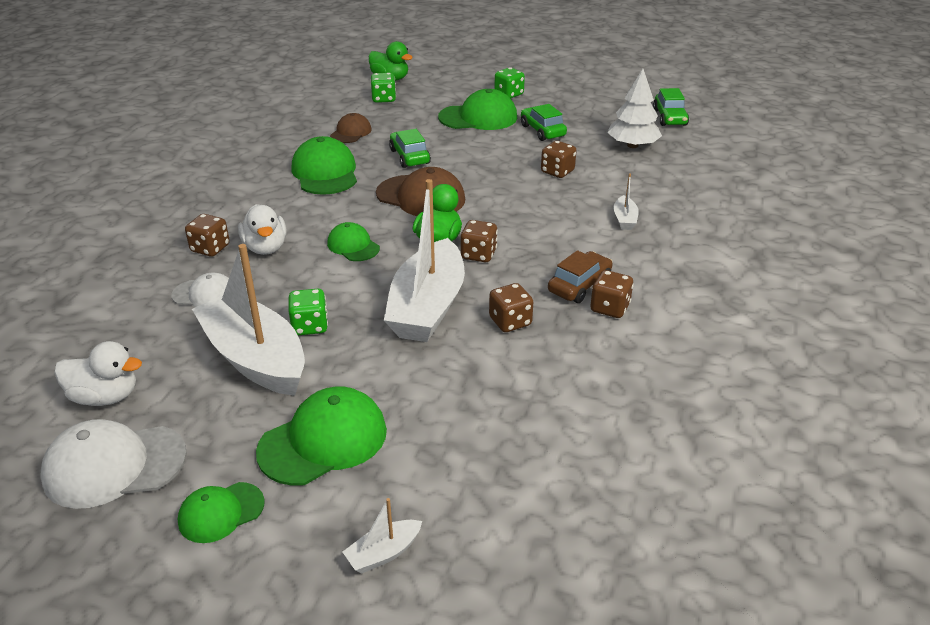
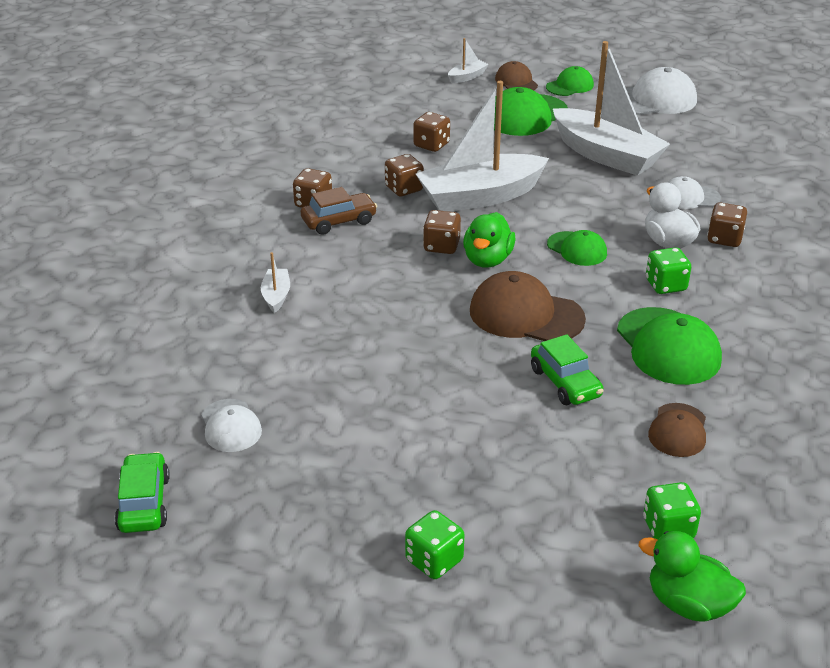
camera: 175 degrees right, 0 degrees up
(105, 397) = (697, 129): white duck -> none
(304, 531) = (516, 82): none -> brown cap
(310, 326) = (577, 178): green dice -> green dice (665, 285)
(427, 307) = (480, 196): white boat -> white boat turned 120 degrees counterclockwise
(478, 117) = (481, 482): green cap -> none
(542, 131) = (370, 453): green car -> none
(557, 172) = (351, 366): brown dice -> brown dice (431, 145)
(579, 285) = (339, 221): brown car -> brown car turned 150 degrees counterclockwise
(632, 145) = (230, 426): white tree -> white cap

